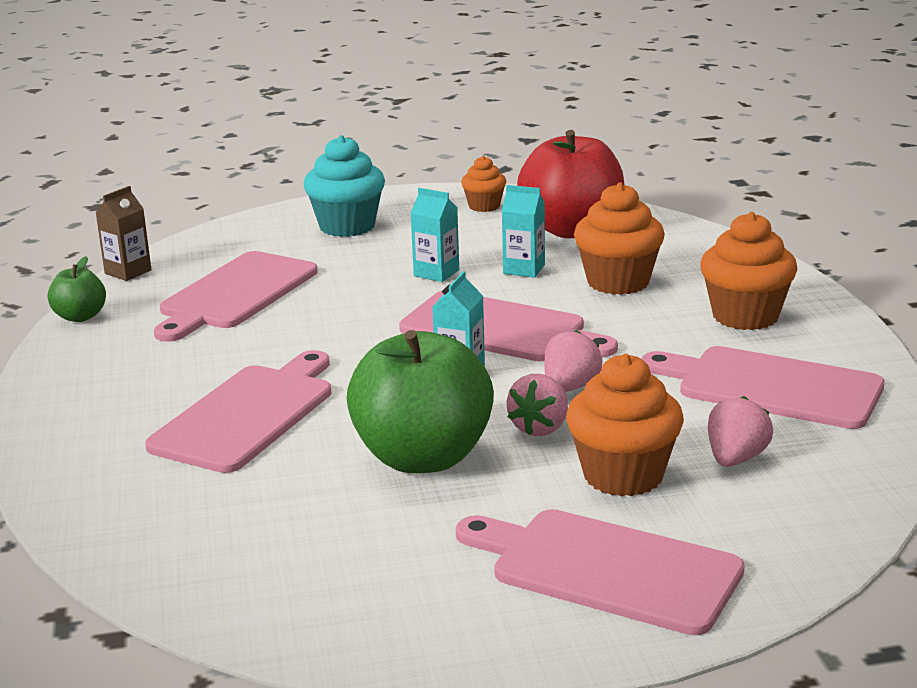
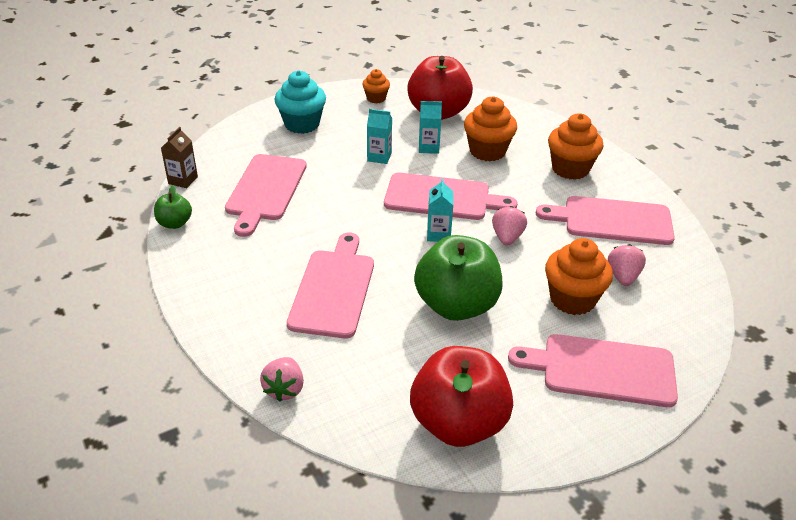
camera: 20 degrees left, 15 degrees up
(316, 596) = (458, 423): none -> red apple
(540, 428) = (508, 271): pink strawberry -> pink strawberry (284, 389)

